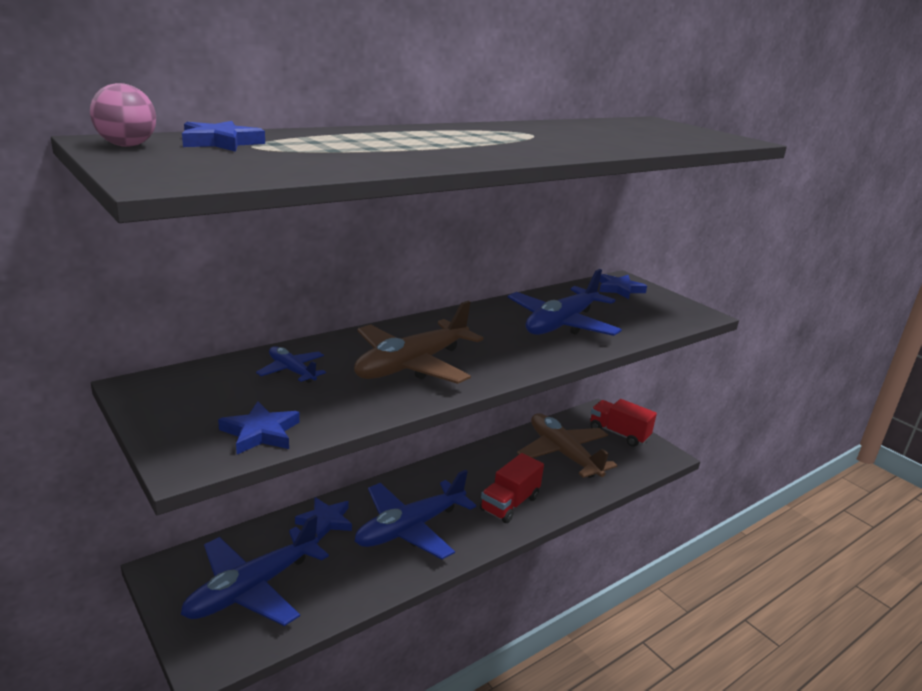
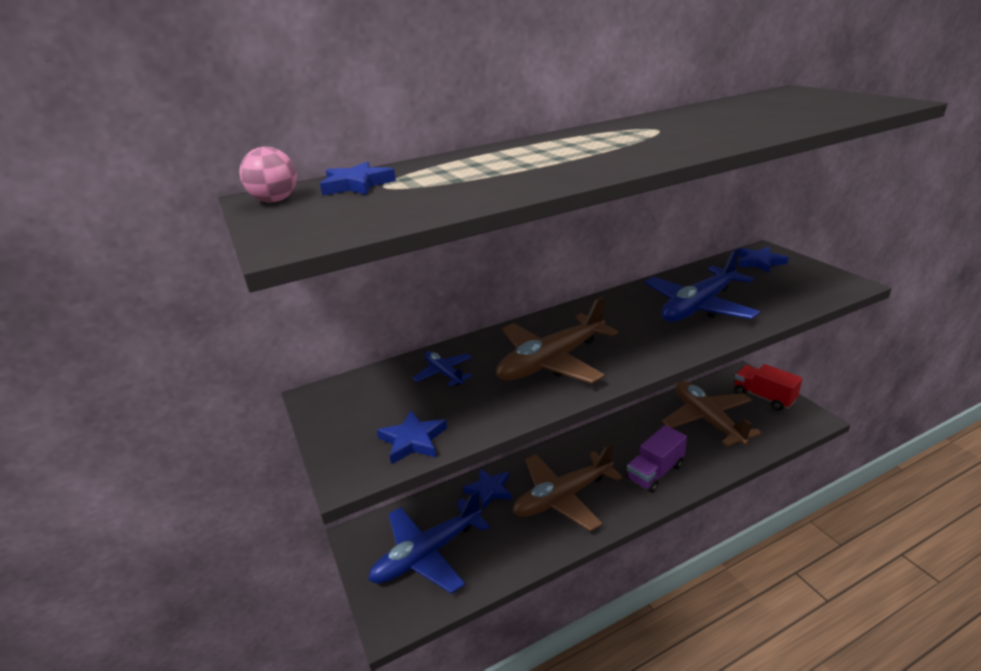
camera: 15 degrees right, 5 degrees up
(410, 528) = (562, 497): blue plane -> brown plane
(509, 503) = (655, 472): red truck -> purple truck

